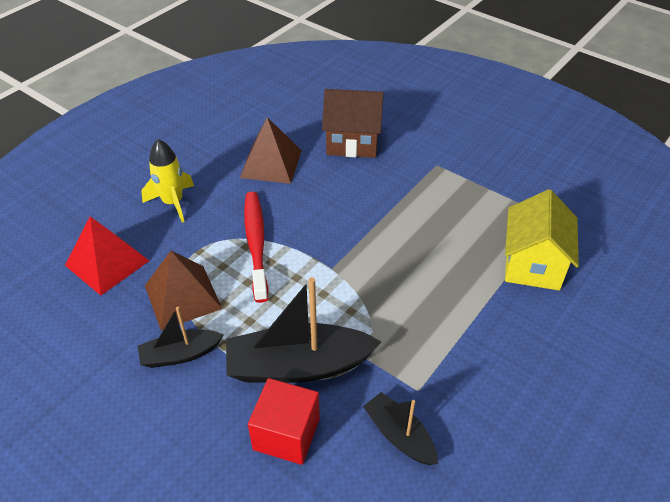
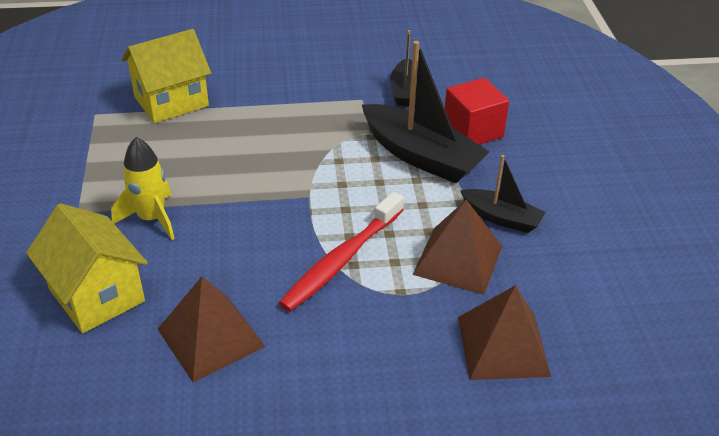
camera: 135 degrees left, 5 degrees down
(107, 263) = (503, 345): red pyramid -> brown pyramid
(173, 202) = (370, 370): yellow rocket -> yellow rocket (152, 219)
(352, 142) = (97, 295): brown house -> yellow house

